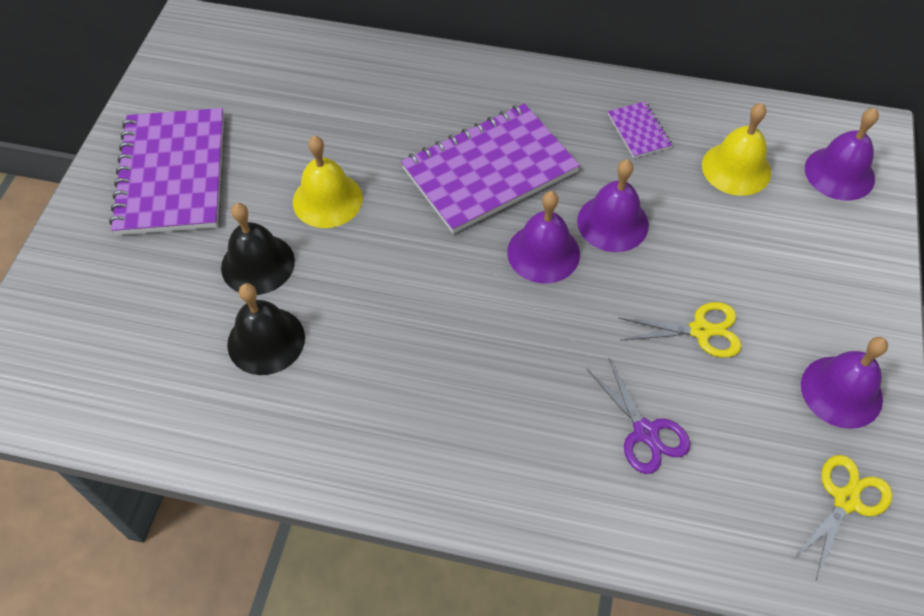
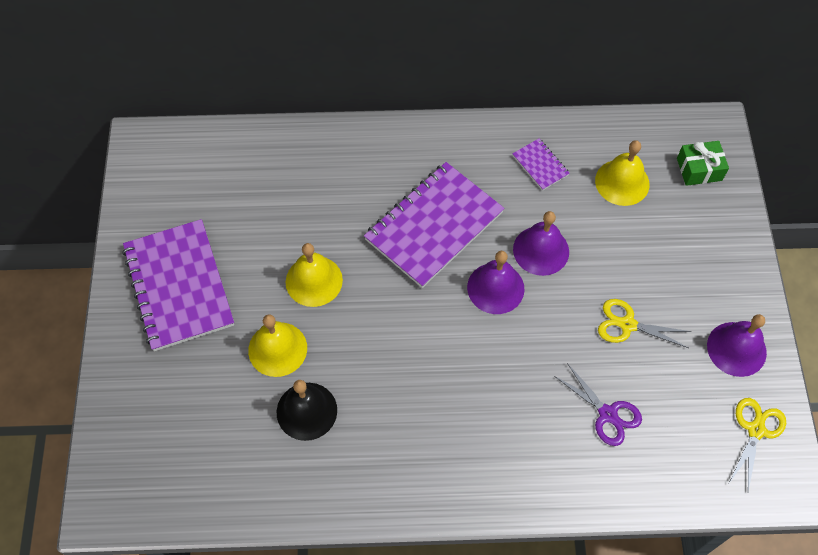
camera: 15 degrees left, 5 degrees up
(258, 264) = (277, 349): black bell -> yellow bell
(700, 330) = (627, 325): yellow scissors -> yellow scissors turned 150 degrees counterclockwise
(839, 173) = (699, 169): purple bell -> green gift

